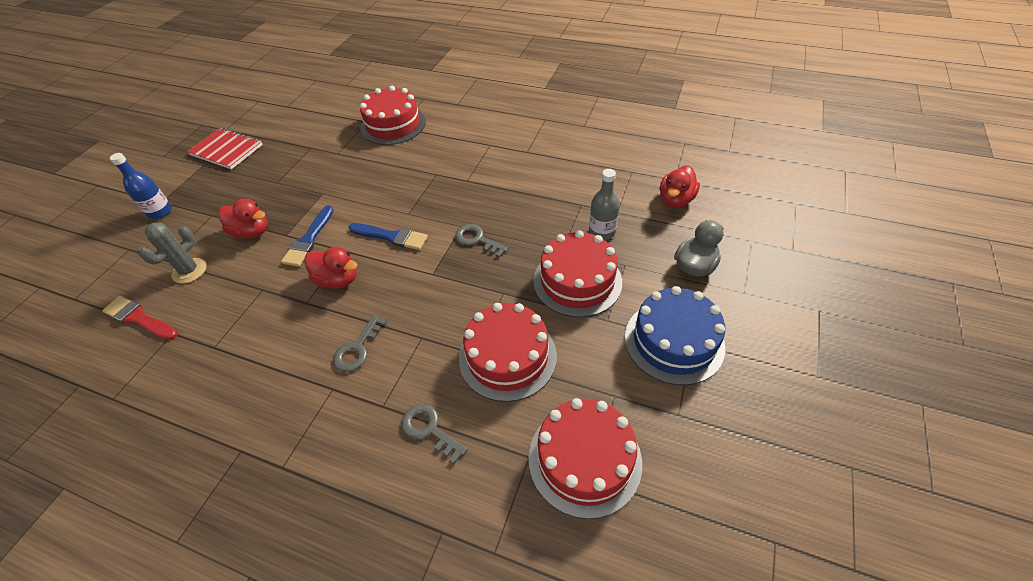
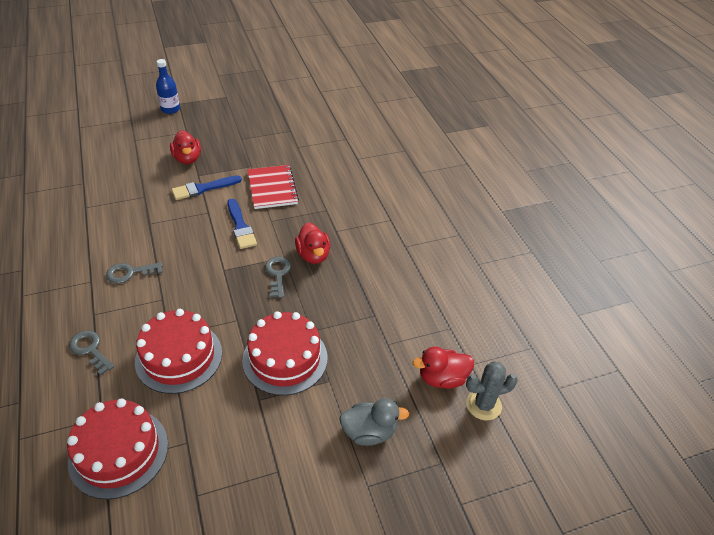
camera: 45 degrees right, 5 degrees down
(139, 319) = (83, 162): red brush -> none
(189, 271) = (134, 156): grey cactus -> grey cactus (483, 405)
(226, 150) = (249, 96): red notebook -> red notebook (272, 188)
(338, 279) = (180, 225): red duck -> red duck (313, 255)
(393, 125) = (356, 154): red cake -> none
(429, 429) = (90, 349): grey key -> grey key turned 45 degrees counterclockwise
(602, 231) = (354, 346): grey bottle -> none
(674, 341) = (270, 457): blue cake -> none

